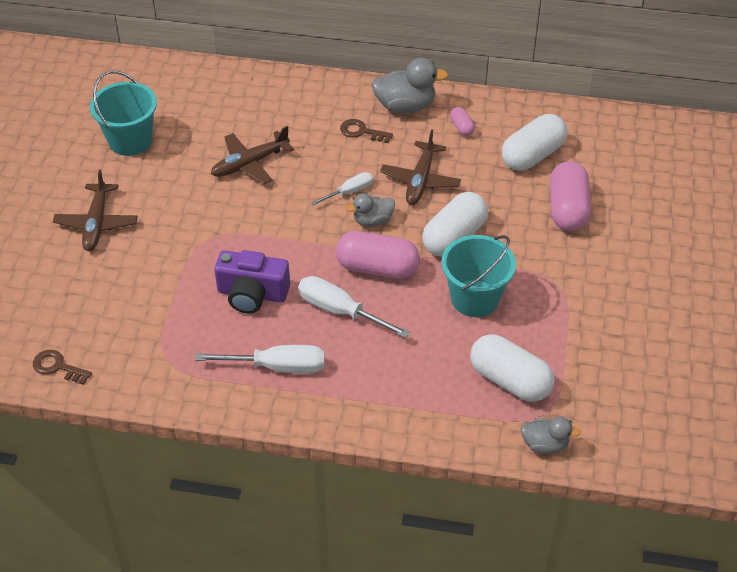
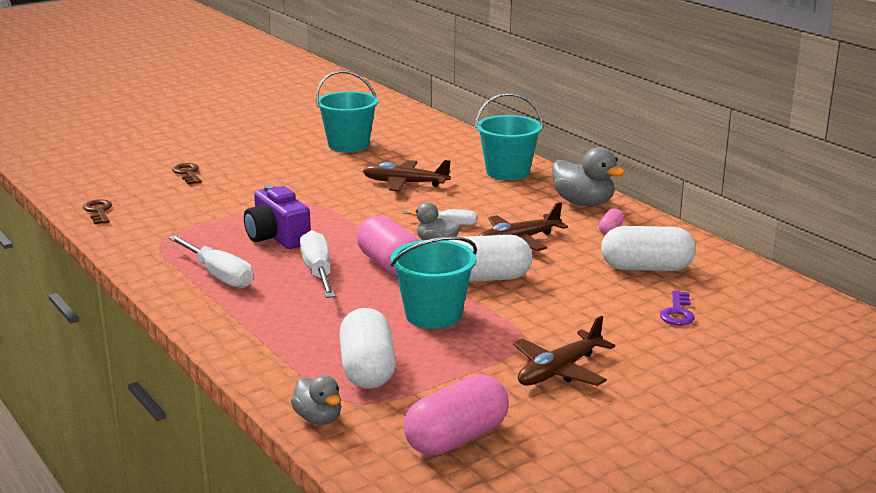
camera: 45 degrees right, 25 degrees down
(97, 223) = (252, 168): brown plane -> brown plane (560, 370)
(304, 100) = (508, 172): none -> turquoise bucket
(361, 131) = (521, 201): brown key -> brown key (188, 173)
(567, 209) = (619, 308): pink capsule -> pink capsule (456, 438)
(602, 189) = (677, 312): none -> purple key

